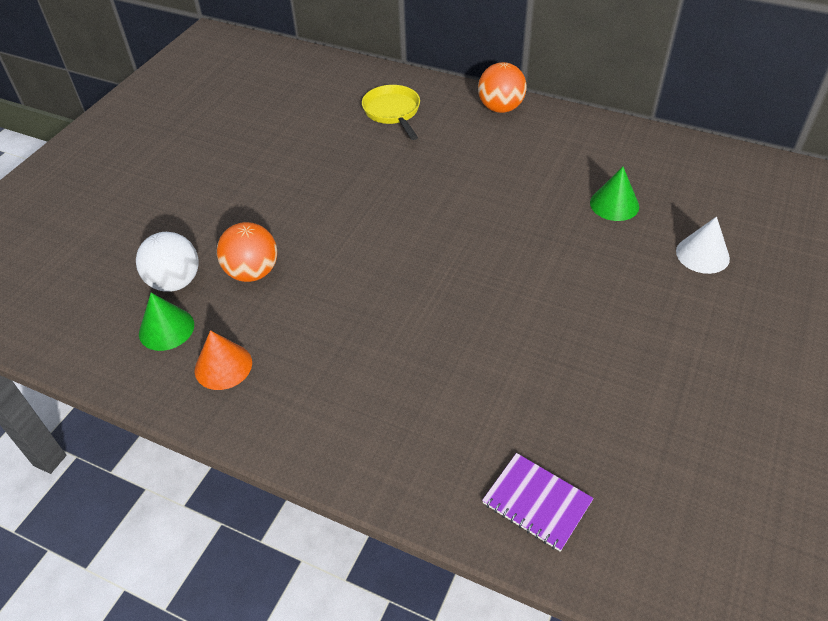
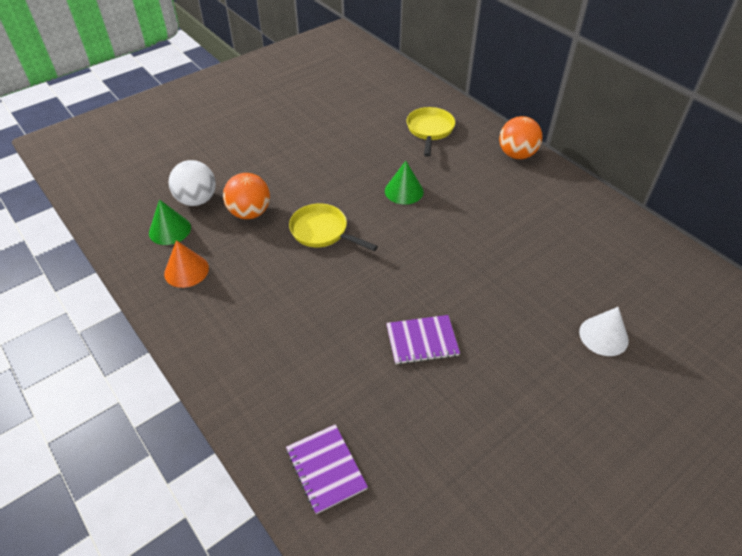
camera: 25 degrees right, 0 degrees up
(353, 261) = (322, 232): none -> yellow pan
(540, 331) = (422, 341): none -> purple notebook
(614, 204) = (556, 265): green cone -> green cone (404, 191)

